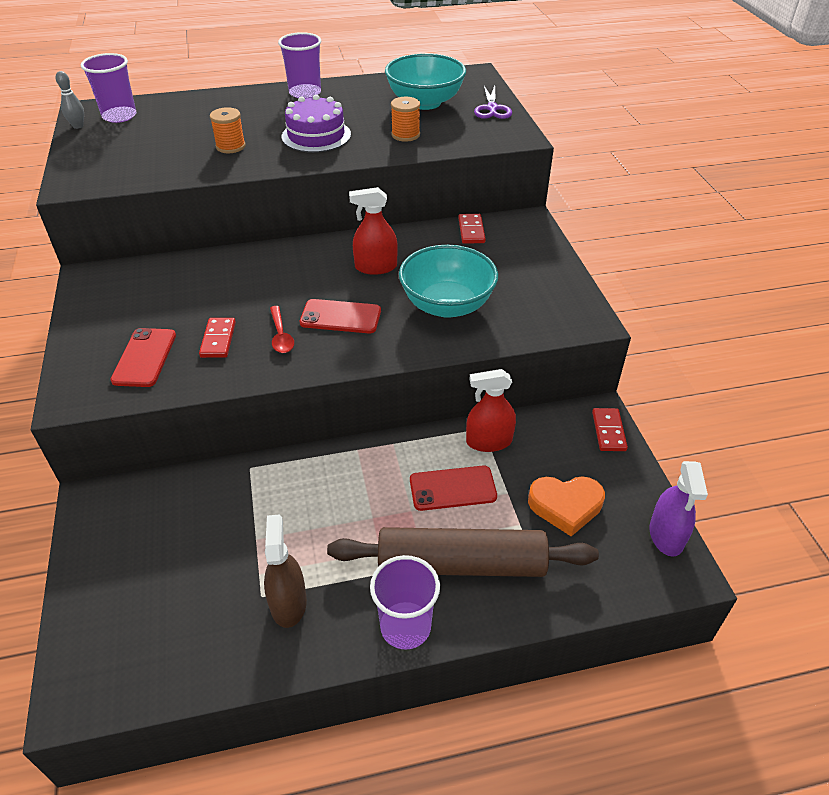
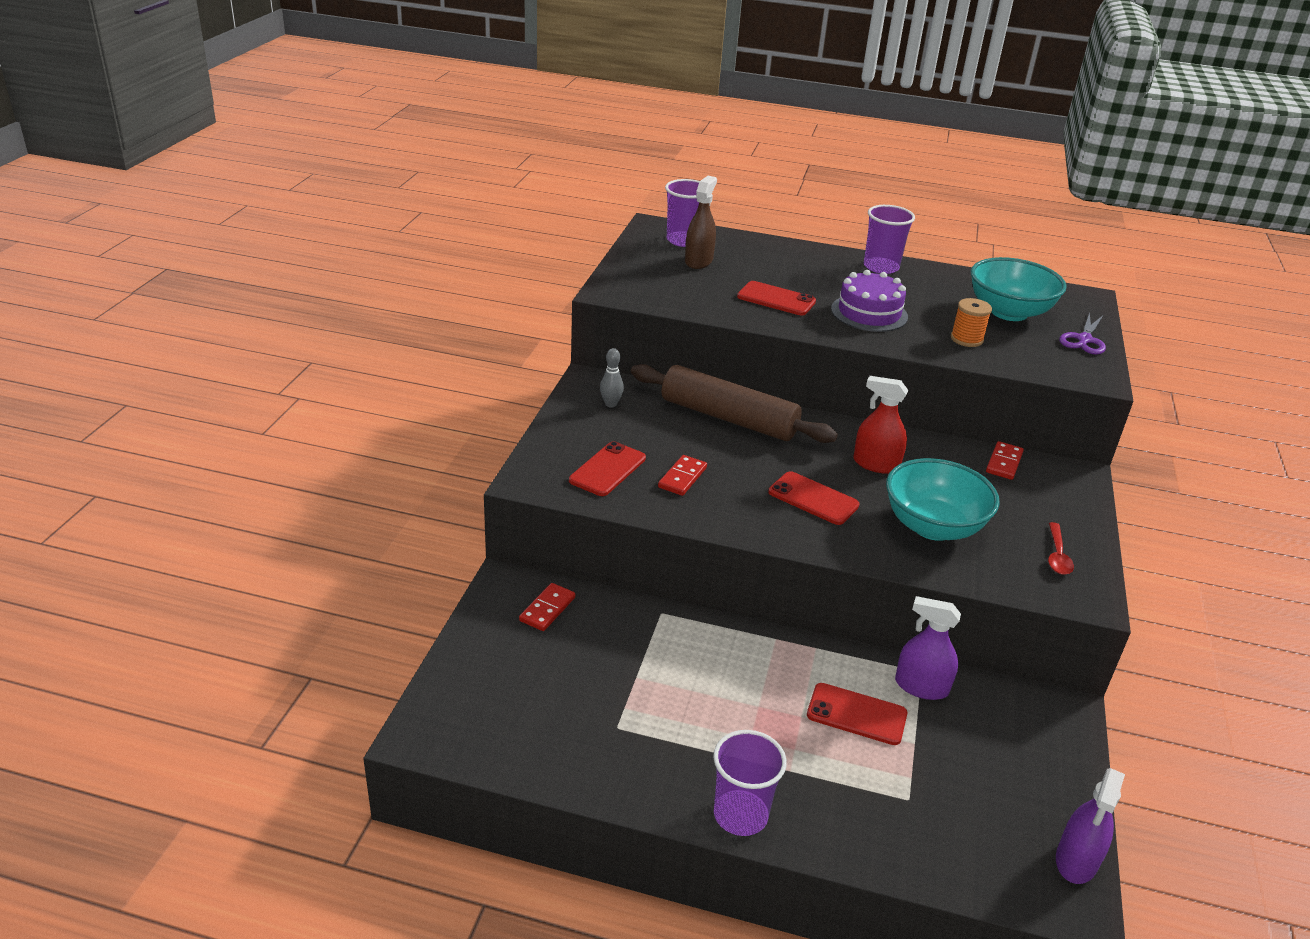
camera: 25 degrees right, 10 degrees down
(78, 126) = (641, 240): grey bowling pin -> grey bowling pin (611, 404)
(230, 146) = (776, 299): orange spool -> red phone
(281, 335) = (744, 495): red spoon -> red spoon (1057, 555)
(288, 603) = (639, 744): brown spray bottle -> brown spray bottle (698, 261)
(461, 564) = (827, 786): brown rolling pin -> brown rolling pin (728, 418)
(489, 441) = (921, 687): red spray bottle -> purple spray bottle
(565, 506) = (973, 783): orange heart -> none
(608, 431) = (1068, 732): red domino -> red domino (547, 609)

